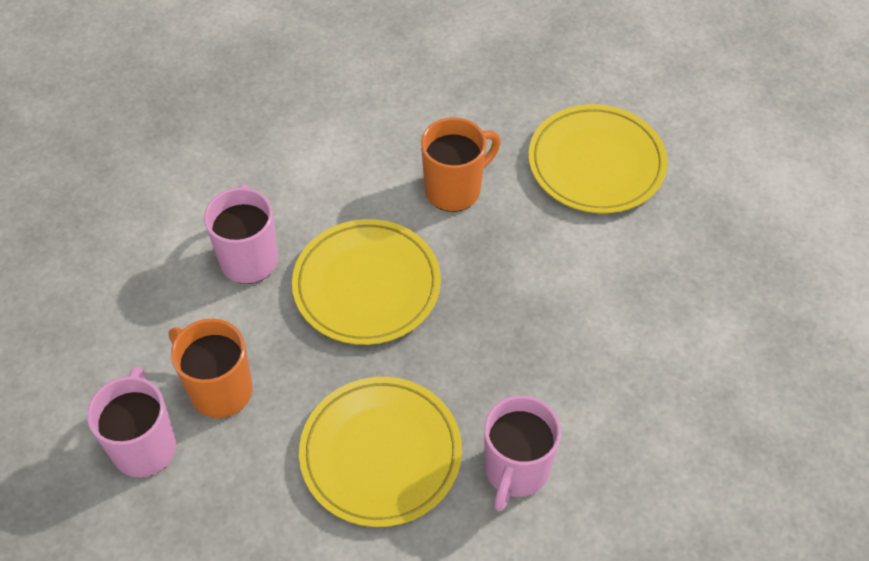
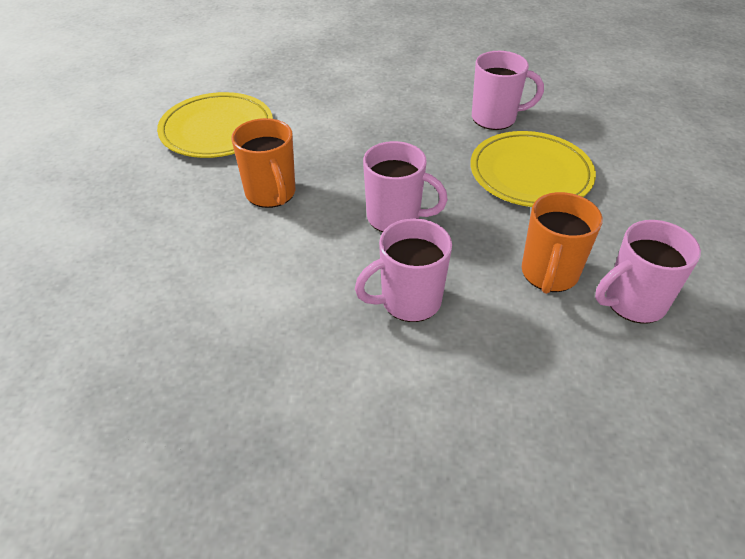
camera: 110 degrees left, 10 degrees down
(367, 285) = (395, 218): yellow plate -> pink mug
(455, 189) = (271, 194): orange mug -> orange mug turned 150 degrees counterclockwise

